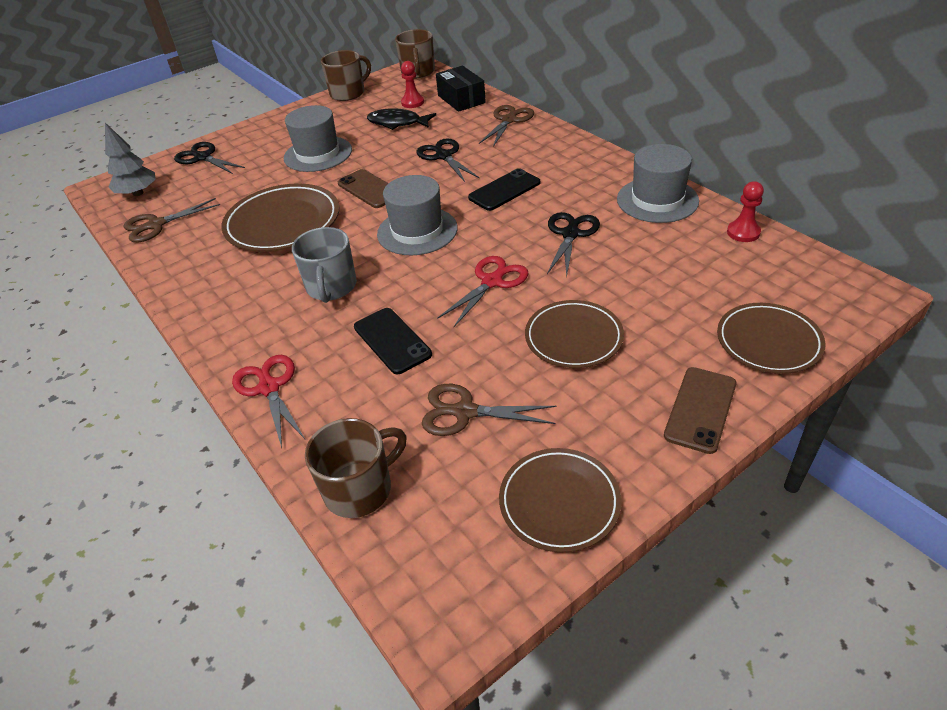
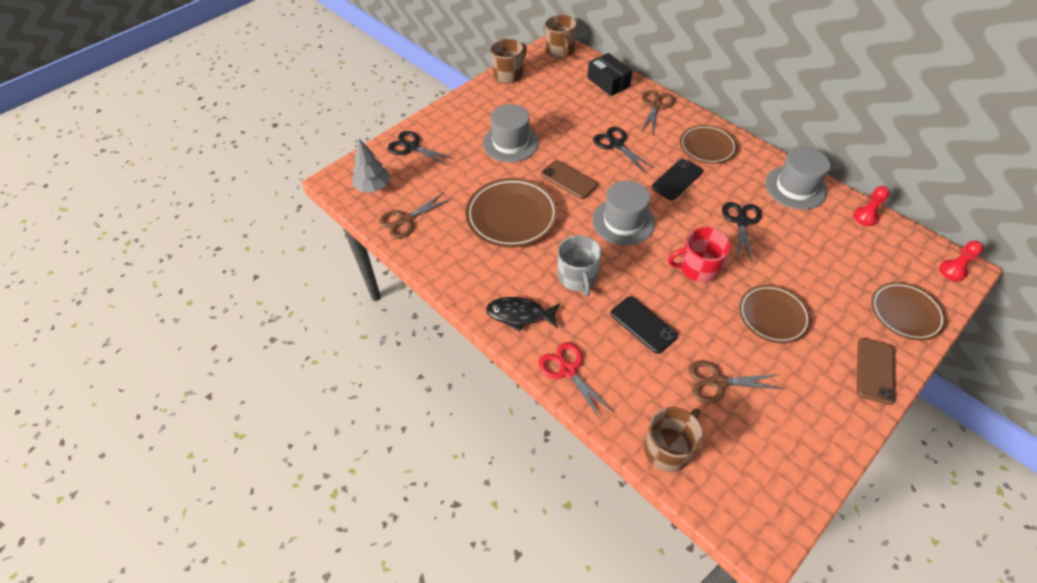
camera: 10 degrees left, 10 degrees up
(397, 123) = (564, 108): black fish -> black fish (519, 315)
(412, 102) = (568, 86): red pawn -> red pawn (952, 271)
(492, 282) = (698, 268): red scissors -> red mug
(559, 502) = (804, 448): brown plate -> brown plate (707, 147)

